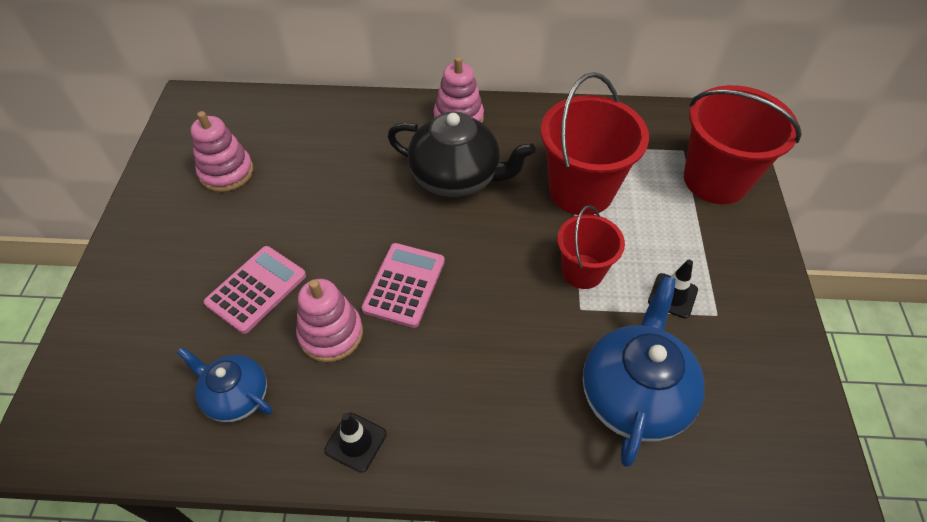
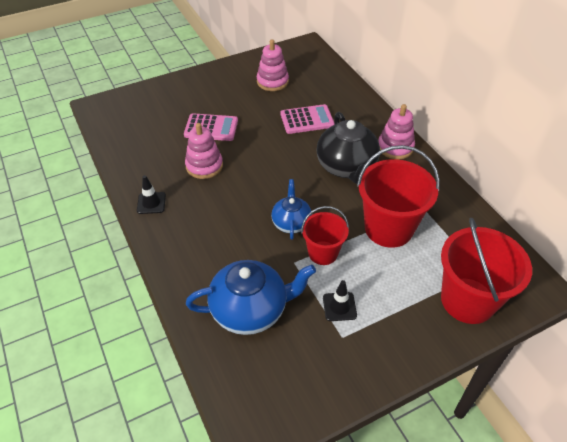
camera: 60 degrees right, 5 degrees down
(236, 396) = (150, 151): blue teapot -> blue teapot (291, 223)
(404, 285) = (253, 179): pink calculator -> pink calculator (307, 120)

